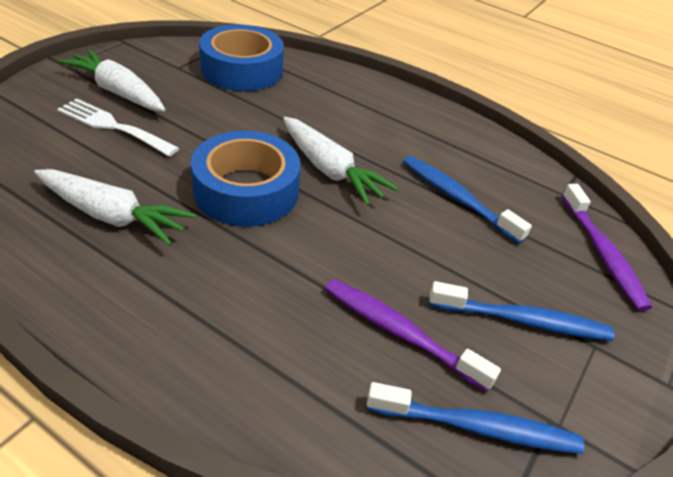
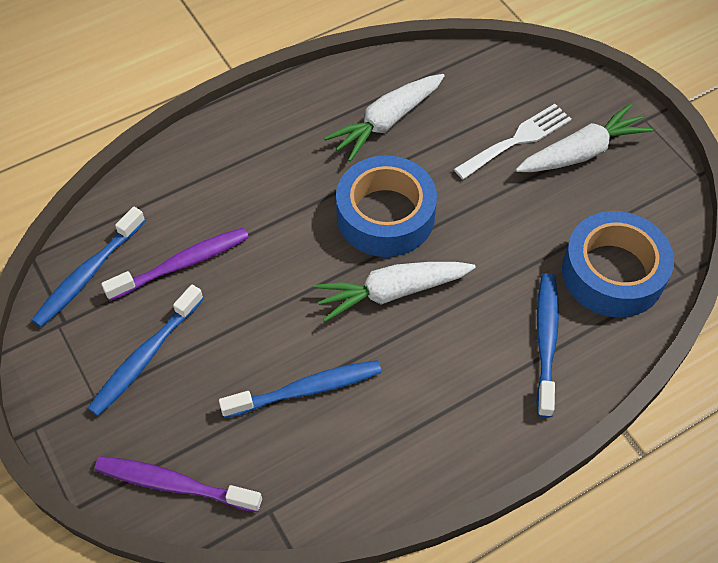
camera: 120 degrees right, 15 degrees up
(321, 91) = (546, 341): none -> blue toothbrush

